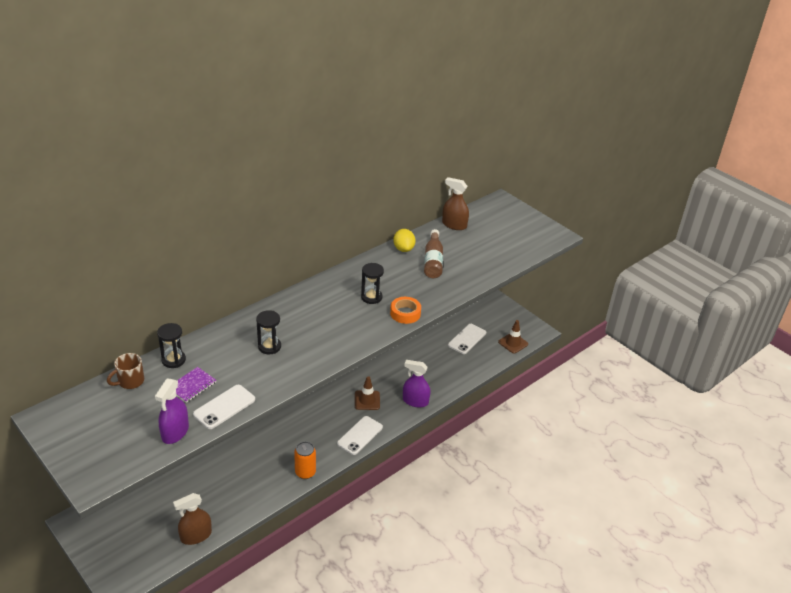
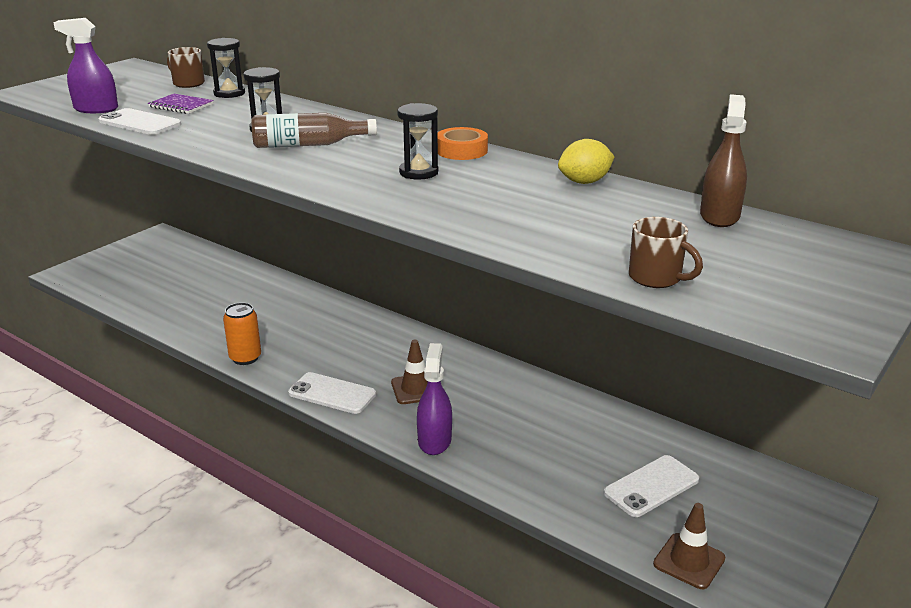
camera: 80 degrees right, 10 degrees down
(196, 536) = (133, 301): brown spray bottle -> none
(405, 313) = (387, 199): orange tape -> orange tape (461, 150)
(433, 261) = (568, 208): brown bottle -> brown bottle (308, 145)
(467, 339) = (651, 486): white phone -> white phone turned 60 degrees counterclockwise
(507, 257) = (656, 278): none -> brown mug

